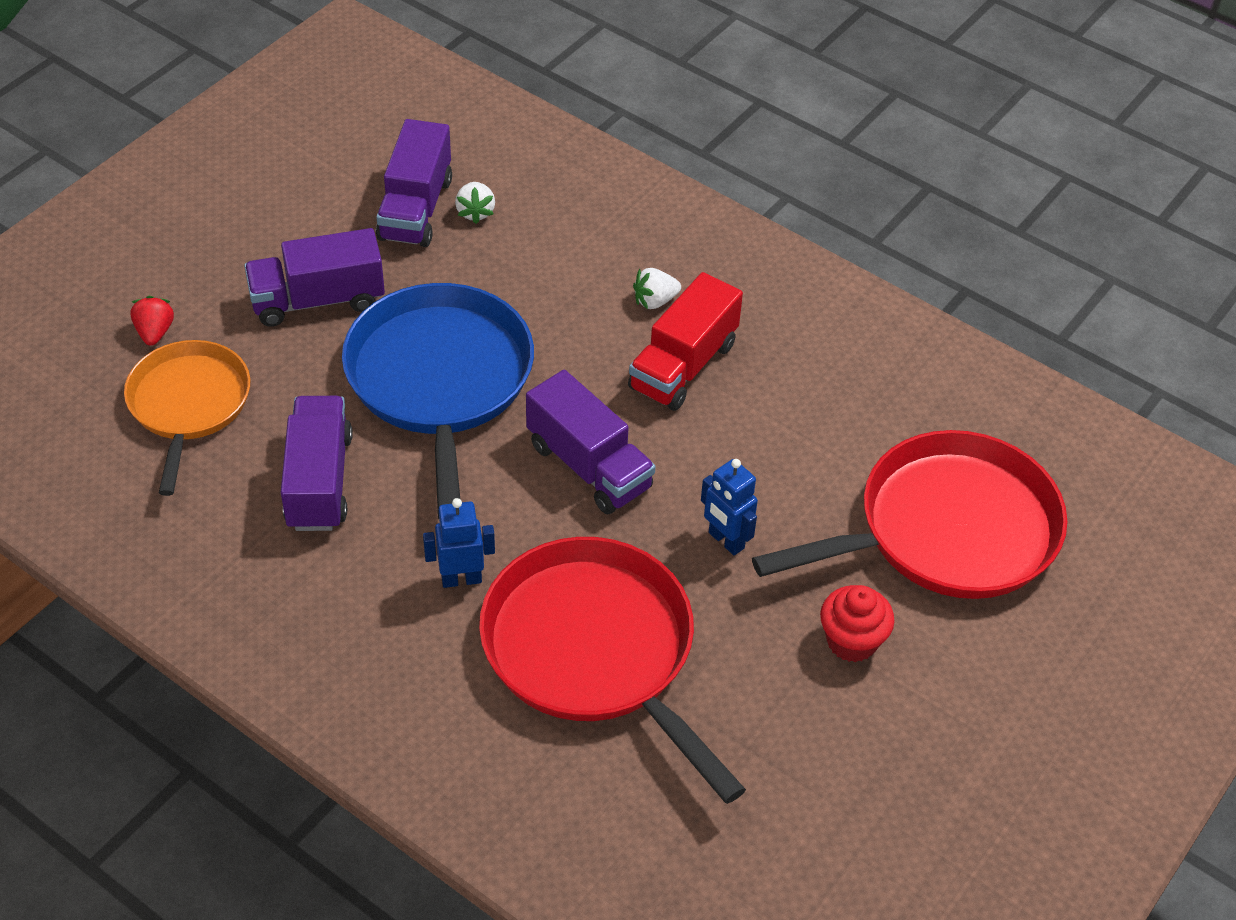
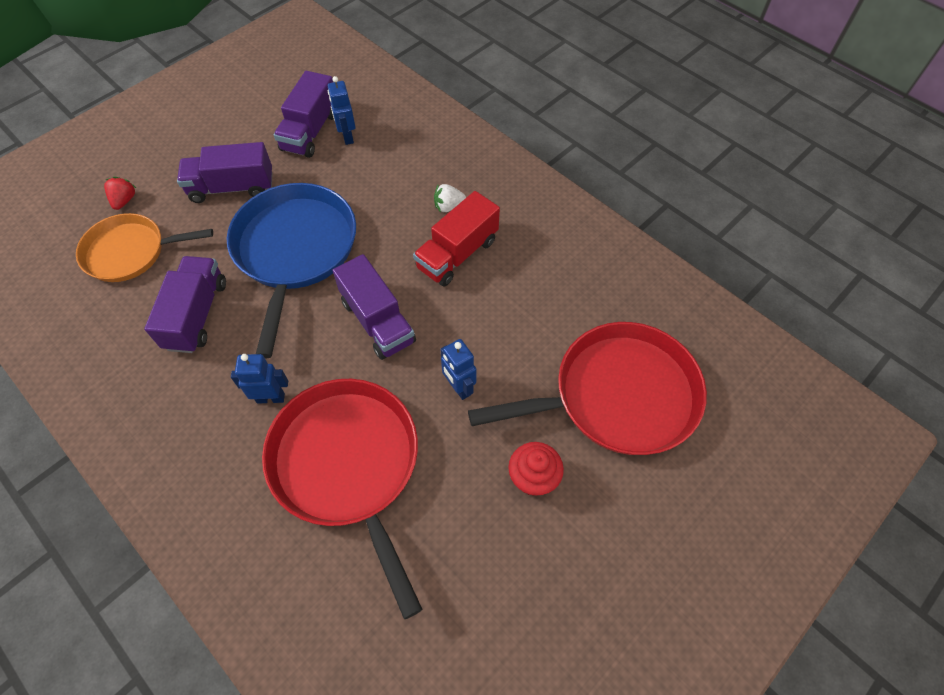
camera: 10 degrees right, 10 degrees up
(188, 405) = (130, 252): orange pan -> orange pan turned 105 degrees counterclockwise
(475, 212) = (347, 137): white strawberry -> blue robot

